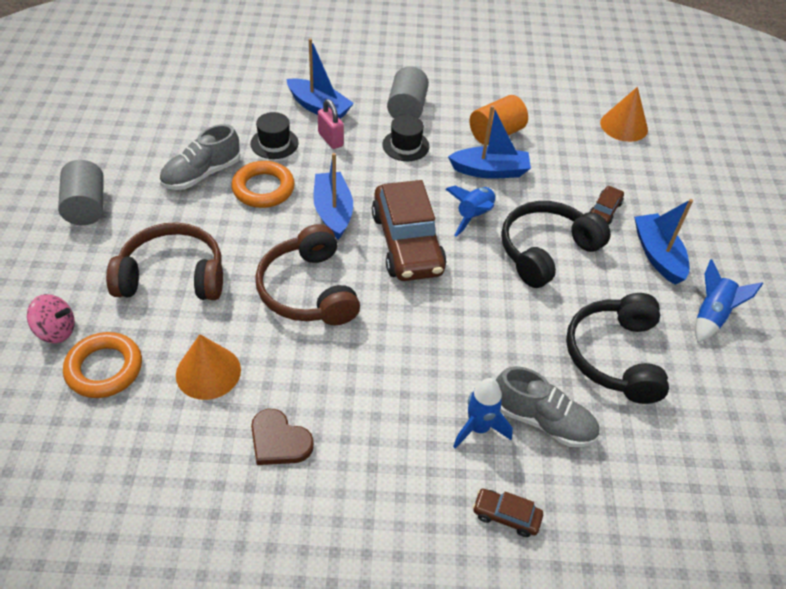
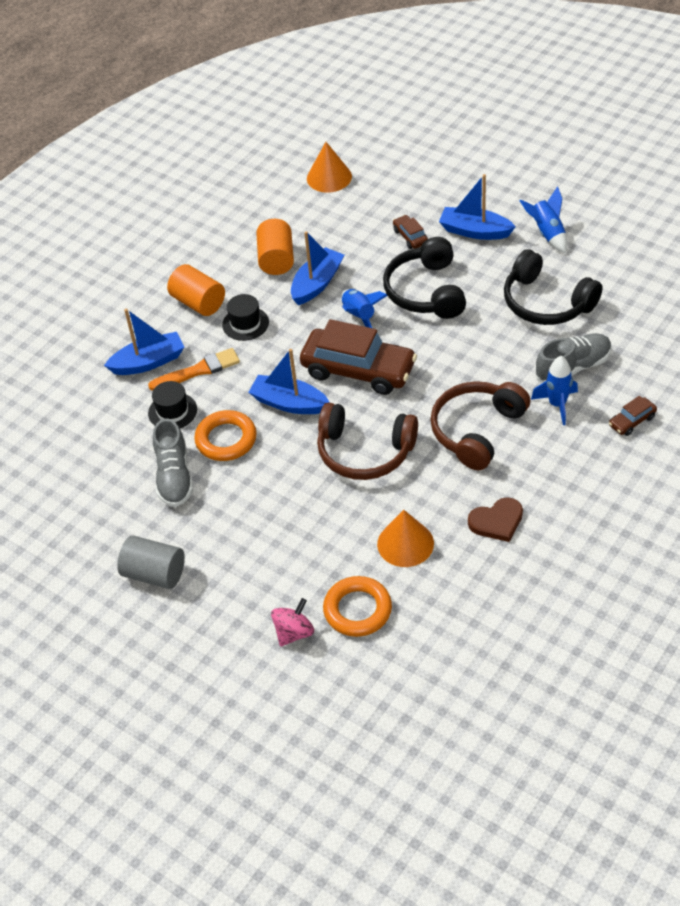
camera: 50 degrees left, 0 degrees up
(172, 276) = (286, 536): brown headphones -> brown headphones (477, 430)
(330, 139) = (198, 370): pink padlock -> orange brush
(407, 108) = (198, 302): grey cylinder -> orange cylinder

